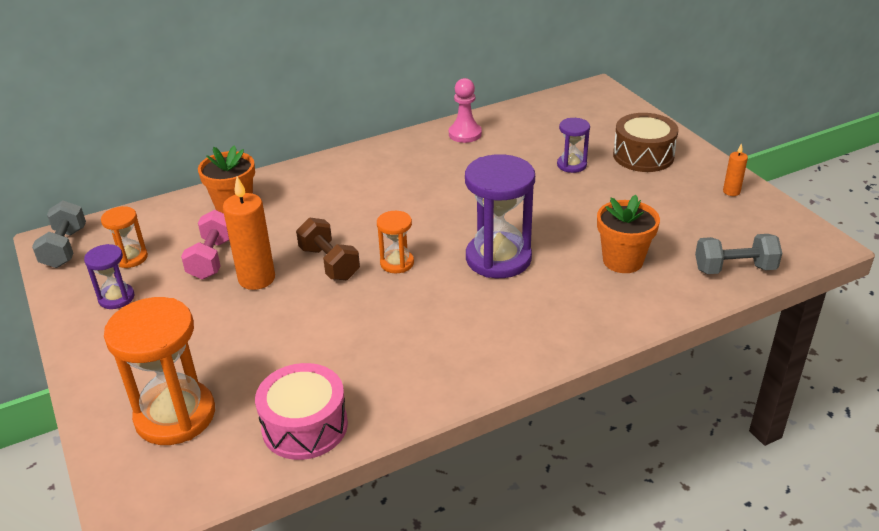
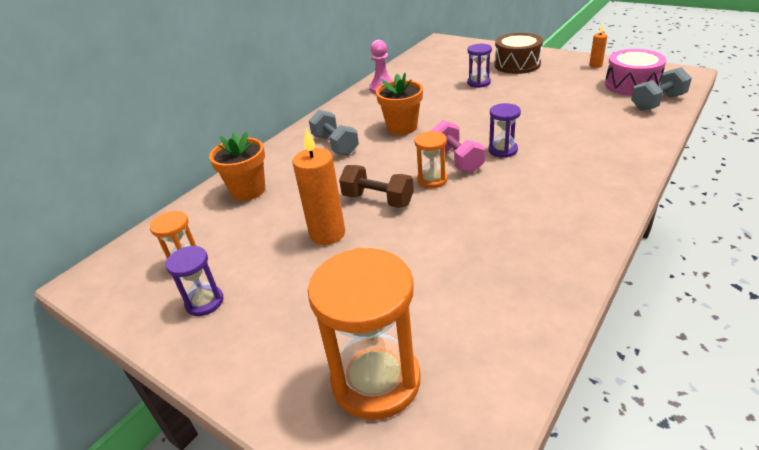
camera: 25 degrees left, 0 degrees up
(65, 248) = (106, 281): grey dumbbell -> grey dumbbell (335, 145)
(212, 259) = (269, 234): pink dumbbell -> pink dumbbell (456, 160)
(305, 426) = (507, 330): pink drum -> pink drum (631, 85)
(498, 258) = (502, 150): purple hourglass -> purple hourglass, size x0.52
(622, 261) = (586, 122): orange flower pot -> orange flower pot (402, 127)

